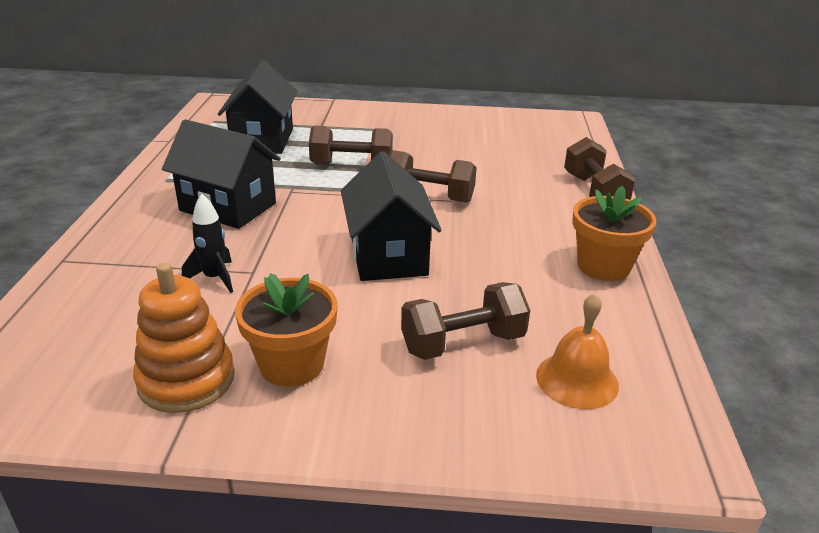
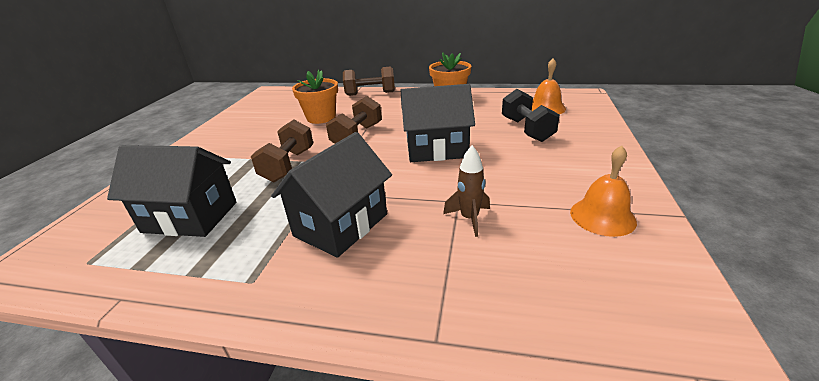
camera: 80 degrees left, 0 degrees up
(186, 380) = (602, 216): orange stacking toy -> orange bell
(214, 278) = (469, 219): black rocket -> brown rocket
(292, 364) = (567, 177): orange flower pot -> orange flower pot (321, 117)
(463, 343) = (526, 129): brown dumbbell -> black dumbbell

